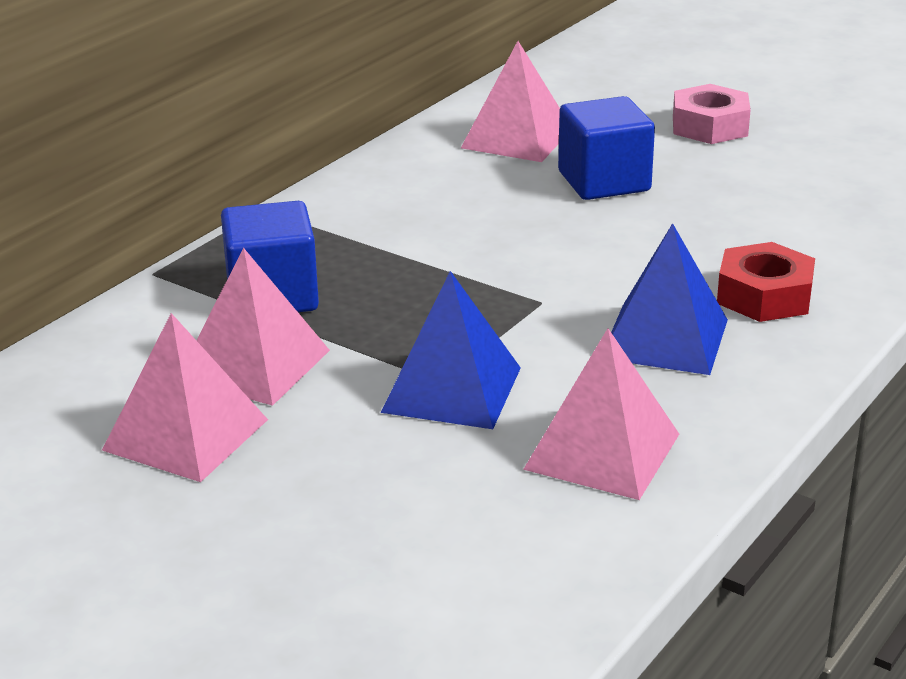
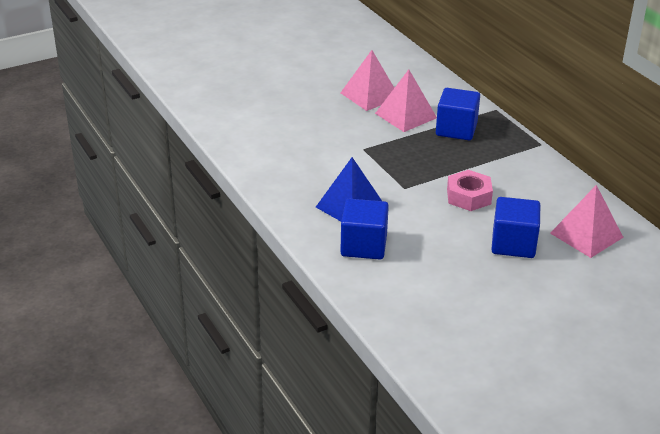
camera: 115 degrees right, 5 degrees up
(452, 389) = (354, 149): blue pyramid -> none
(602, 451) = (288, 166): pink pyramid -> none
(709, 126) = (567, 309): pink nut -> pink nut (468, 196)
(764, 296) = (363, 246): red nut -> blue cube

